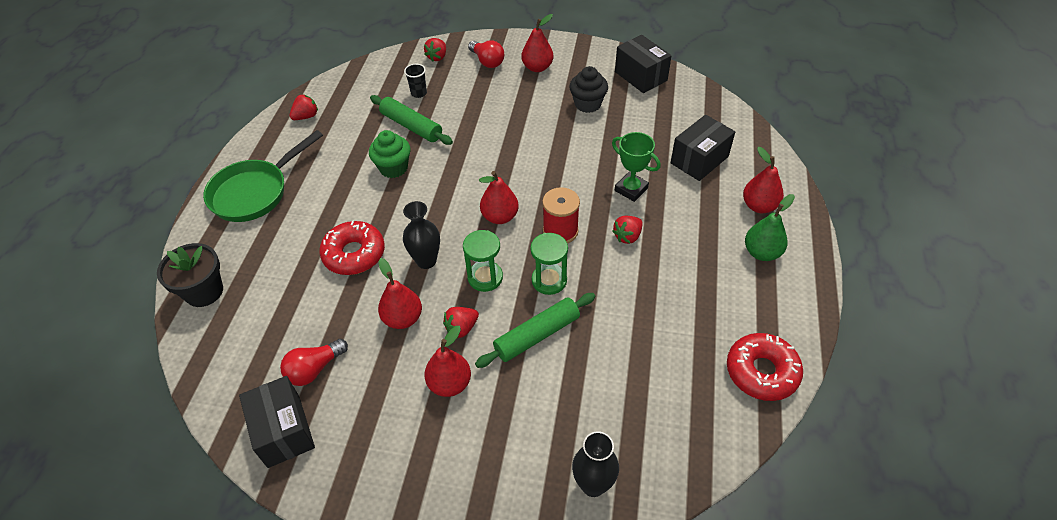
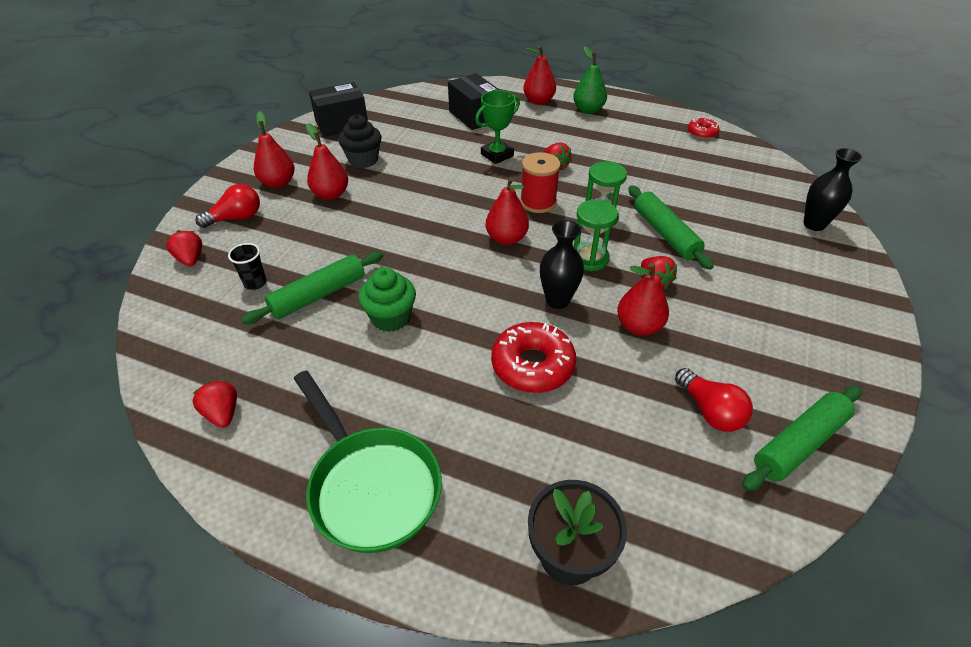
camera: 80 degrees left, 5 degrees down
(283, 431) = (799, 443): black box -> green rolling pin
(437, 57) = (191, 259): red strawberry -> red strawberry turned 150 degrees counterclockwise
(450, 383) = (723, 297): red pear -> red pear (331, 194)
(761, 372) = (702, 133): red donut -> red donut, size x0.55

